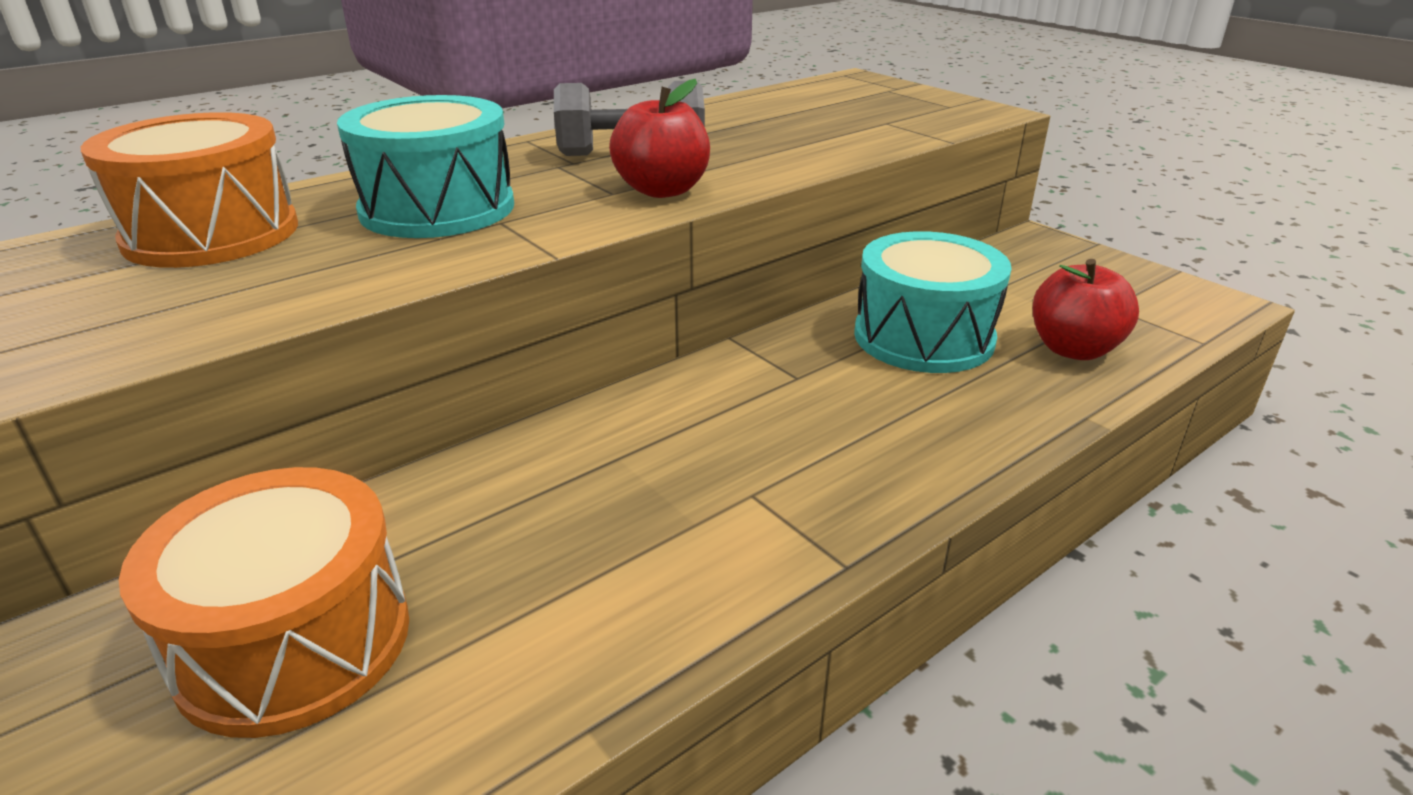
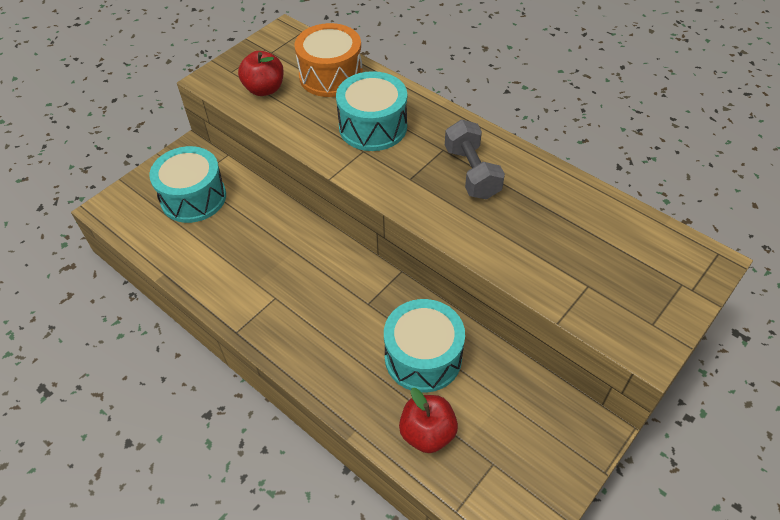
camera: 80 degrees right, 20 degrees up
(294, 642) = (193, 197): orange drum -> turquoise drum
(662, 190) = (418, 196): red apple -> red apple (264, 89)

